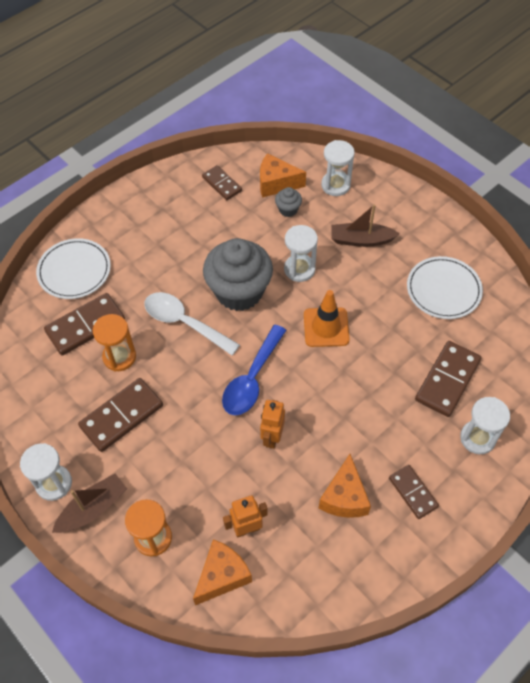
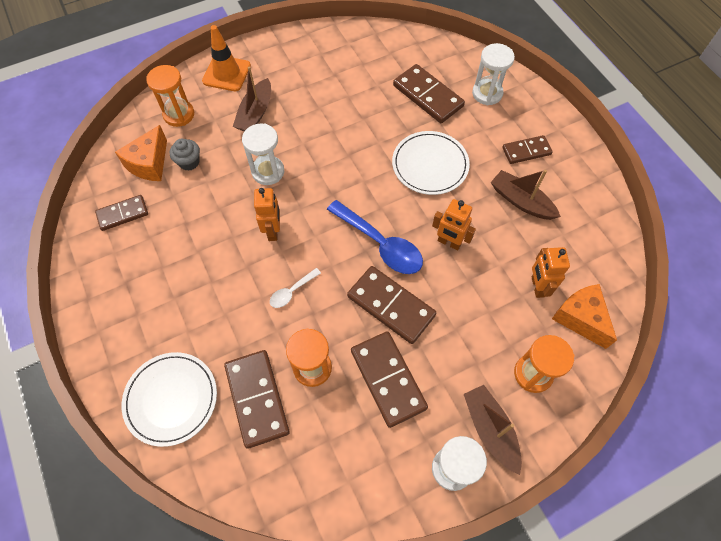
camera: 75 degrees left, 5 degrees up
(184, 322) = (292, 291): white spoon -> white spoon, size x0.50
(191, 402) = (390, 306): none -> brown domino
(239, 292) = (273, 231): grey cupcake -> orange robot
(326, 327) = (343, 168): orange traffic cone -> orange traffic cone (226, 73)
(335, 185) = (179, 114): white hourglass -> orange hourglass
(344, 497) = (521, 201): orange cheese -> brown boat
(443, 289) = (336, 70): white plate -> white plate (430, 165)

